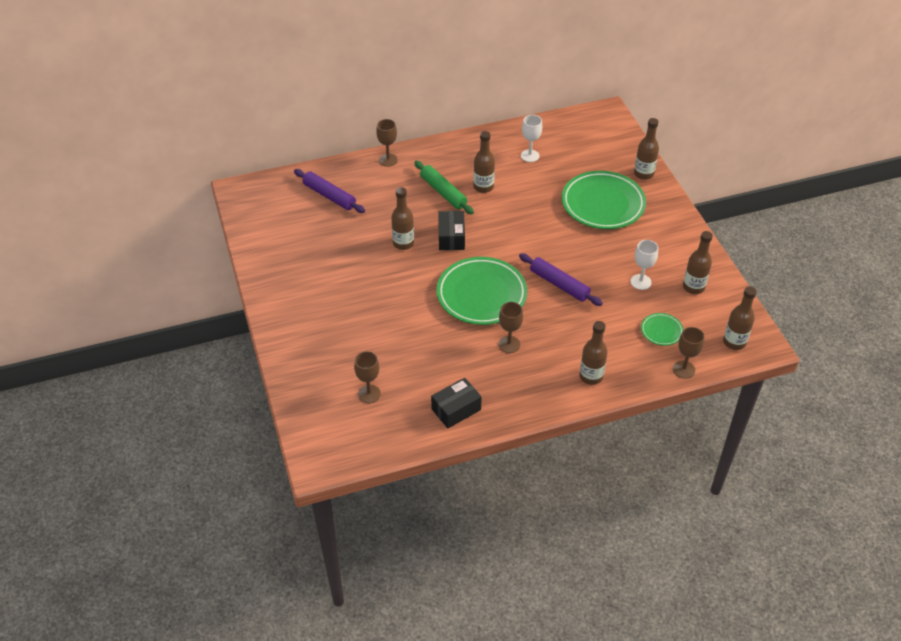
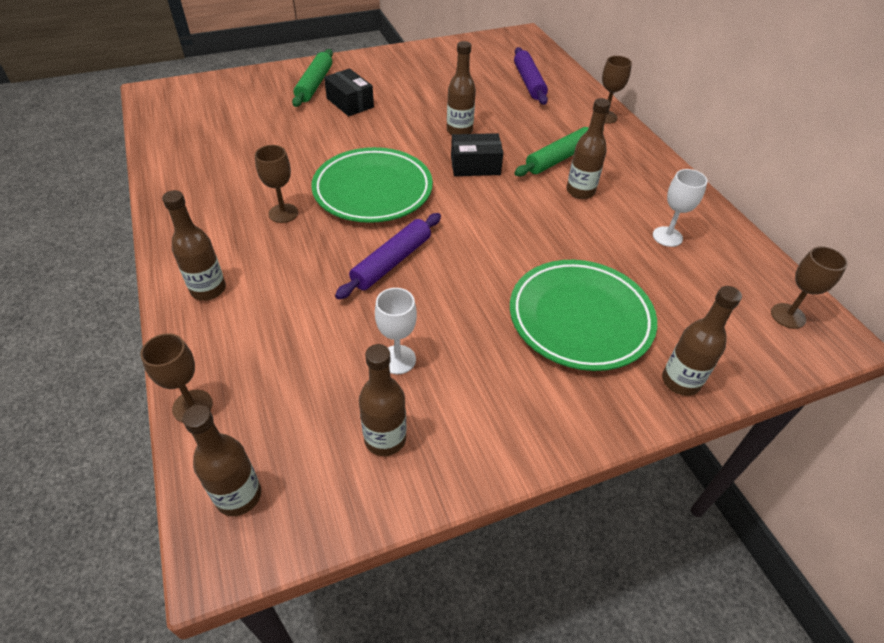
camera: 85 degrees right, 0 degrees up
(316, 338) = (314, 84): none -> green rolling pin
(329, 196) = (529, 82): purple rolling pin -> purple rolling pin turned 45 degrees counterclockwise
(369, 394) = (231, 116): brown goblet -> brown goblet (788, 316)
(456, 409) = (190, 172): black box -> black box (350, 103)
(661, 331) = (283, 381): green plate -> none

